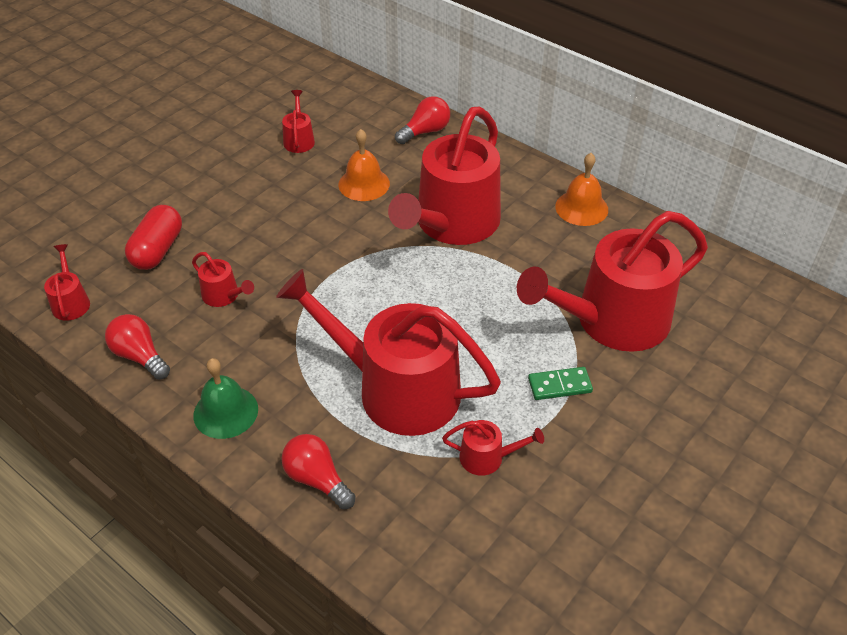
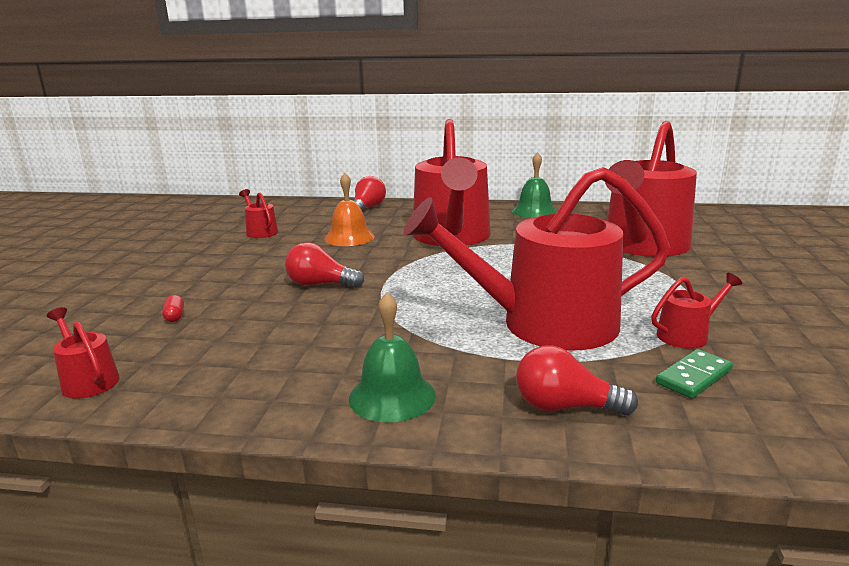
camera: 30 degrees left, 25 degrees down
(140, 356) = (230, 391): red light bulb -> red light bulb (320, 284)
(157, 250) = (175, 316): red capsule -> red capsule, size x0.41
(224, 295) = (288, 323): red watering can -> none
(559, 385) = (665, 282): green domino -> green domino (693, 377)
(581, 208) = (534, 211): orange bell -> green bell

